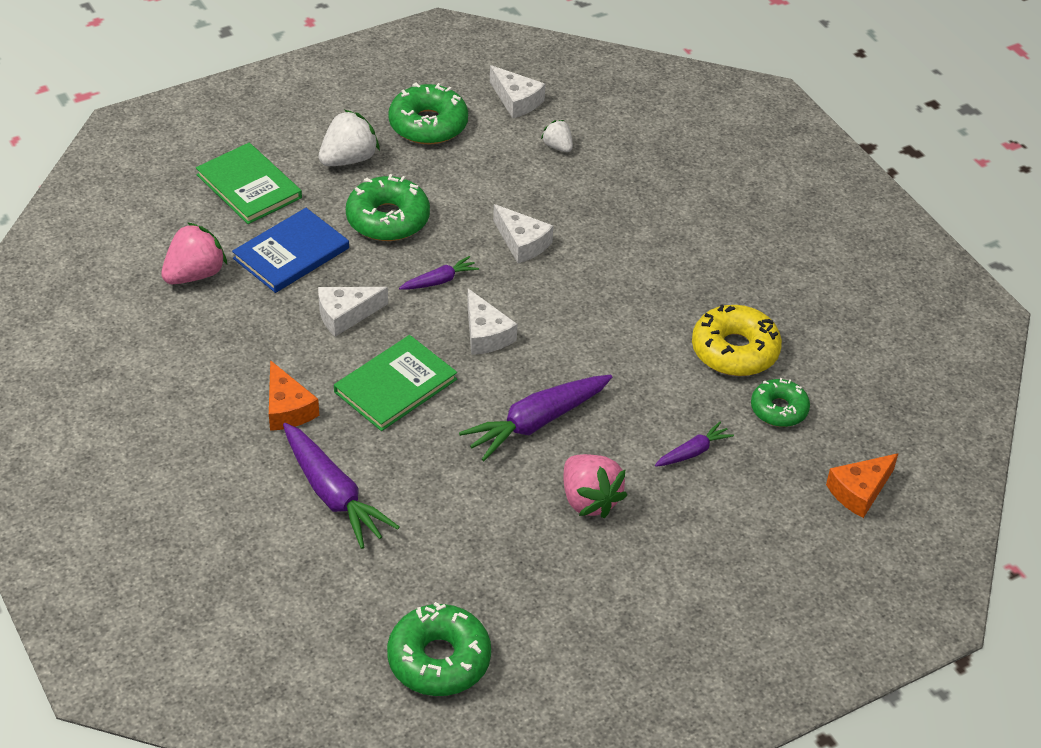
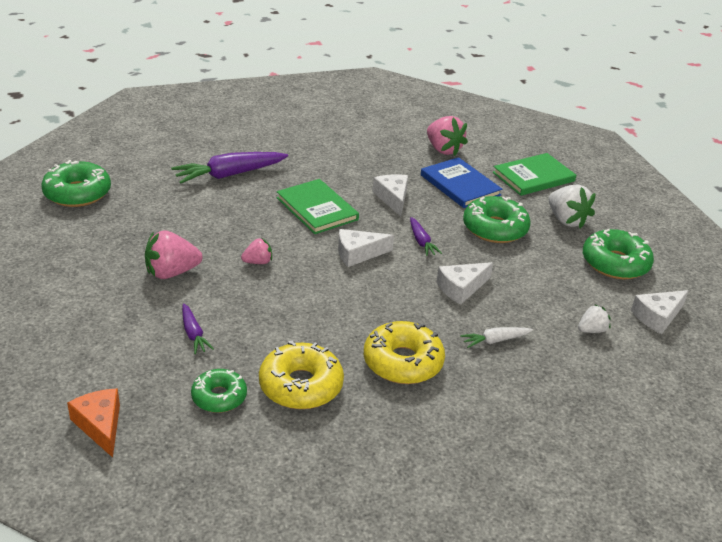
camera: 100 degrees right, 10 degrees down
(287, 408) = (310, 168): orange cheese -> none
(536, 423) = (258, 262): purple carrot -> pink strawberry
(603, 214) = (495, 341): none -> white carrot
(666, 279) = (403, 362): none -> yellow donut

